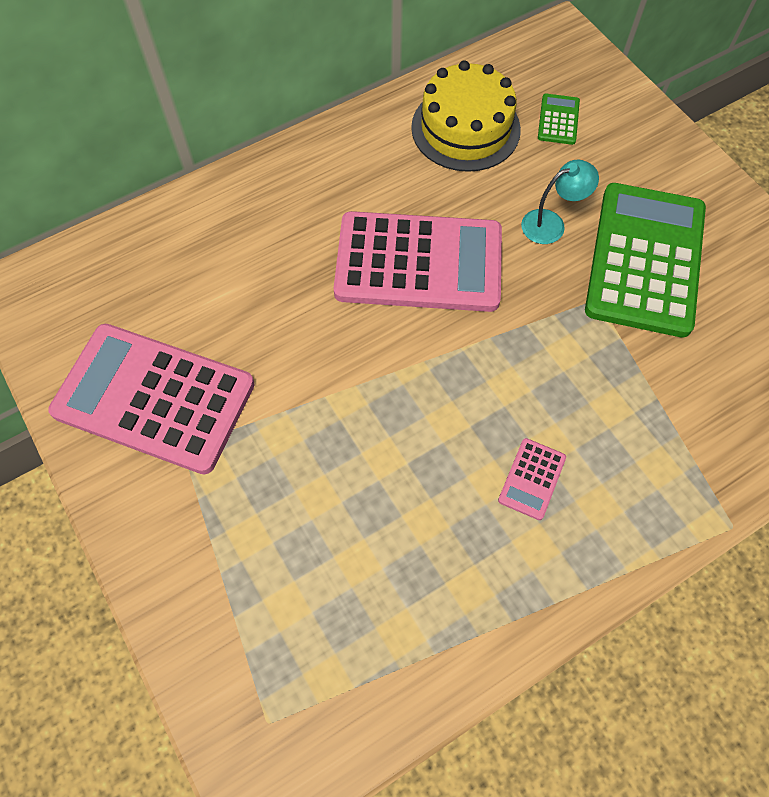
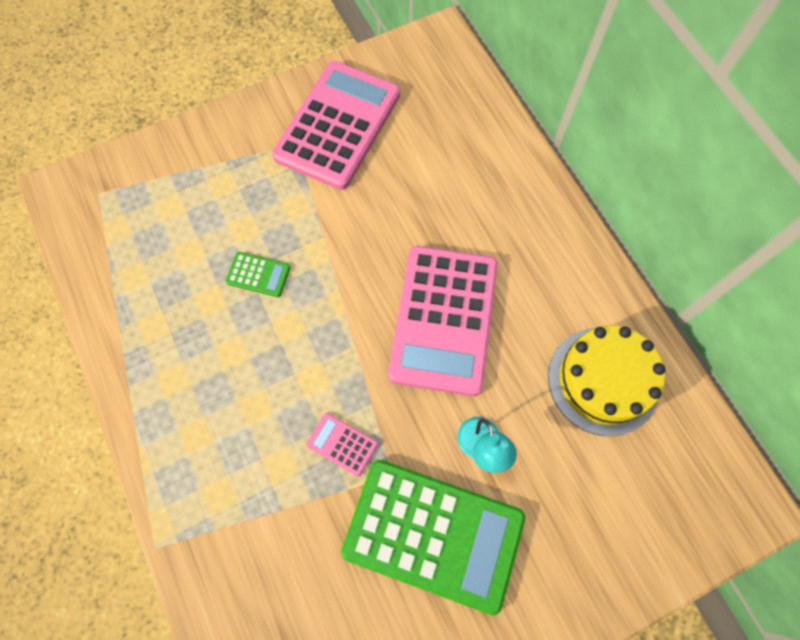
camera: 95 degrees right, 5 degrees up
(532, 479) = (228, 385): pink calculator -> pink calculator (342, 444)
(558, 120) = (617, 479): green calculator -> green calculator (258, 275)

